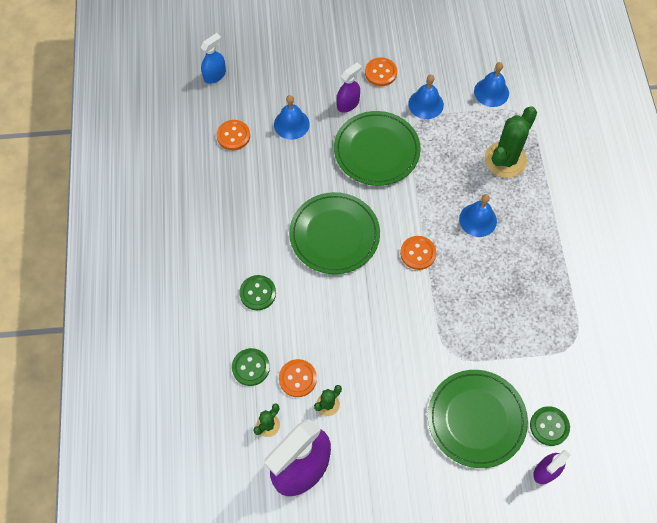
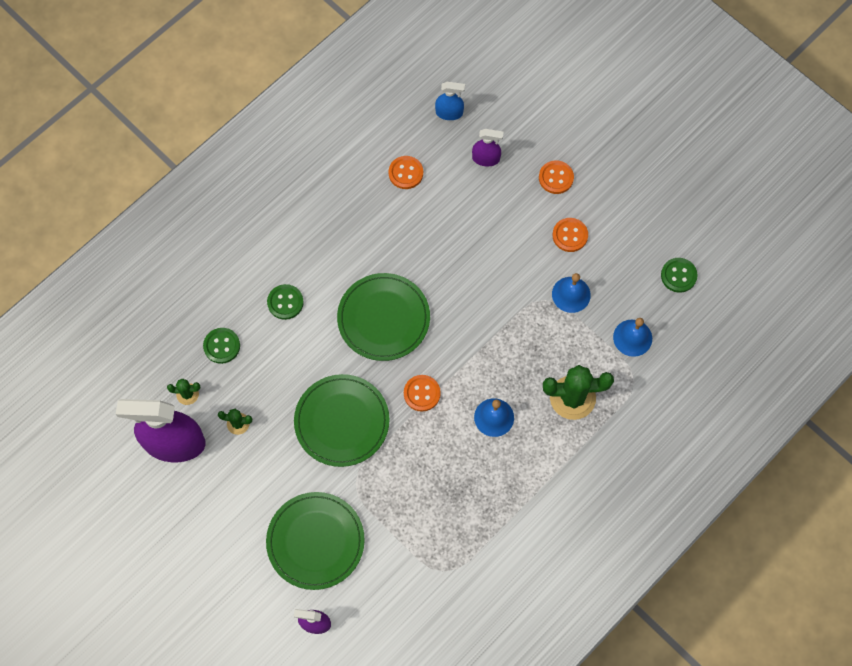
camera: 50 degrees right, 5 degrees up
(291, 124) = (456, 207): blue bell -> none
(297, 378) = (240, 386): orange button -> orange button (556, 178)
(348, 104) = (515, 234): purple spray bottle -> purple spray bottle (486, 158)
(376, 150) = (490, 290): green plate -> green plate (342, 421)
(549, 426) = (355, 601): green button -> green button (678, 275)

